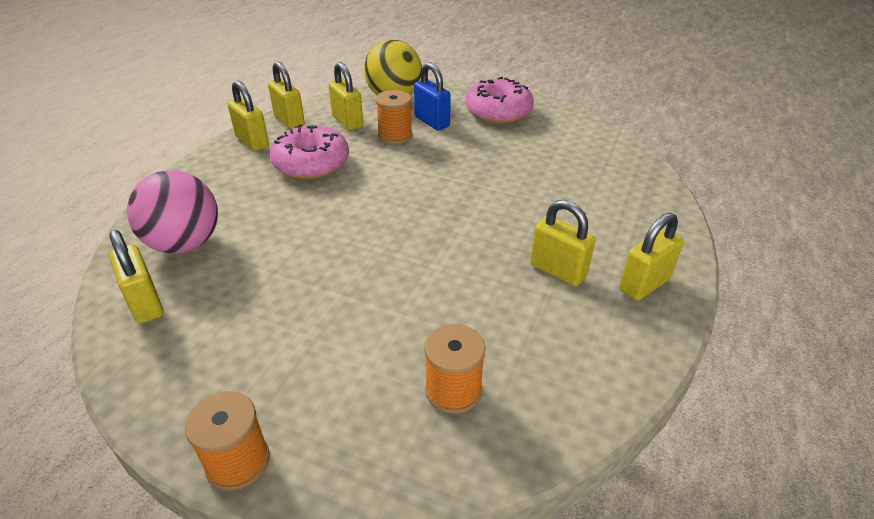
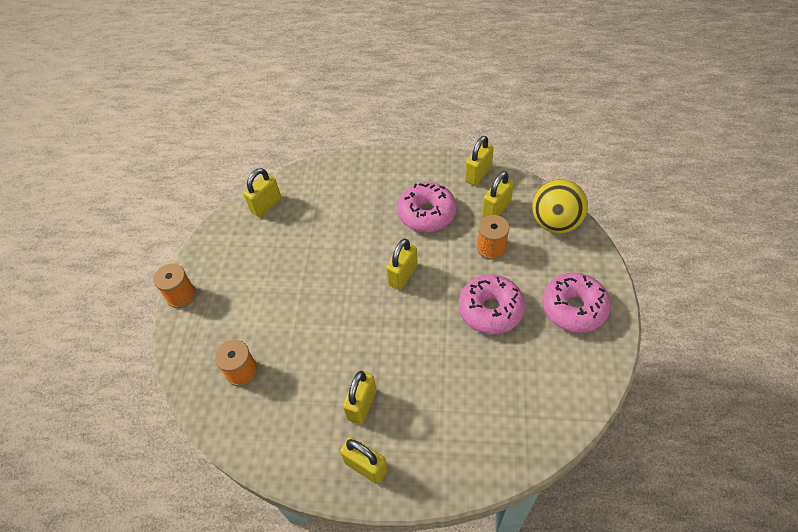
camera: 75 degrees right, 15 degrees up
(185, 244) = (318, 194): pink ball -> none
(252, 142) = (438, 168): yellow padlock -> yellow padlock (403, 275)
(432, 122) = (527, 264): blue padlock -> none
(473, 154) = (490, 310): none -> pink donut

